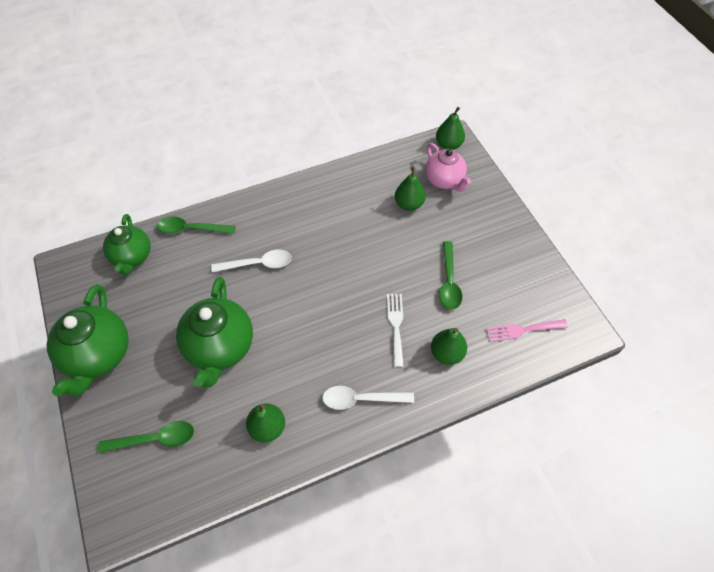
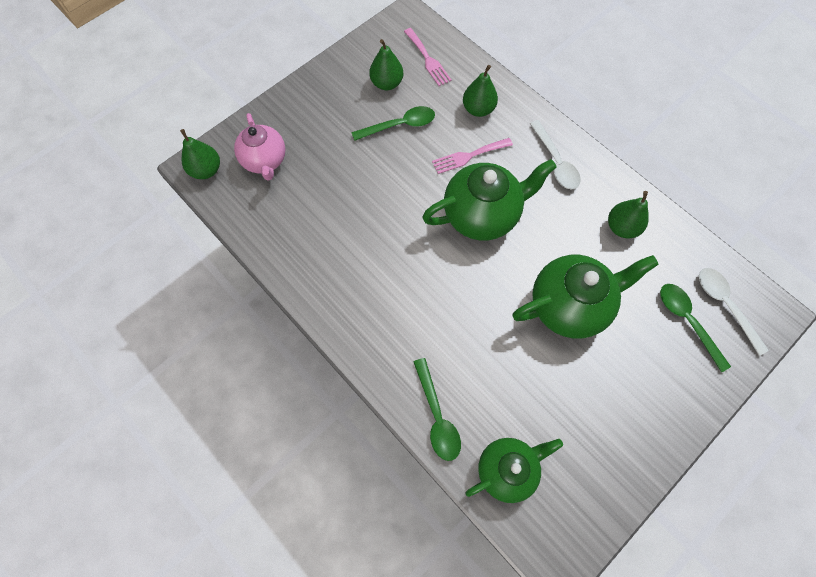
camera: 110 degrees left, 10 degrees up
(98, 355) = (642, 431): green teapot -> green teapot (482, 215)
(258, 264) = (453, 312): white spoon -> white spoon (724, 305)
(396, 325) = (468, 156): white fork -> pink fork
(409, 204) = (312, 186): green pear -> green pear (386, 83)
(444, 180) = (265, 161): pink teapot -> pink teapot turned 120 degrees clockwise

